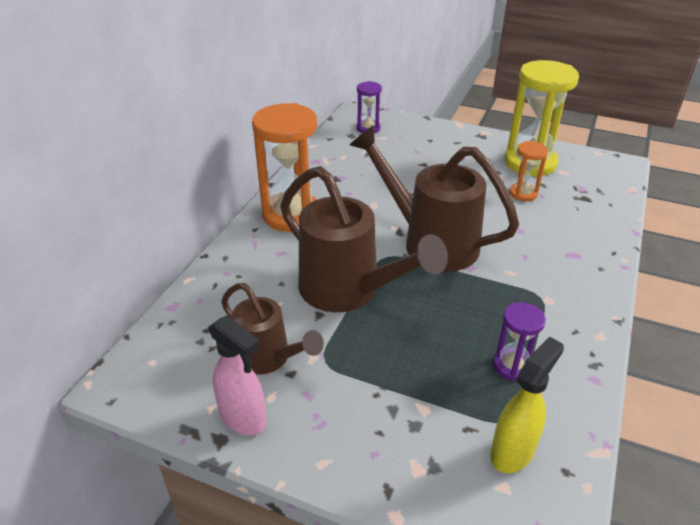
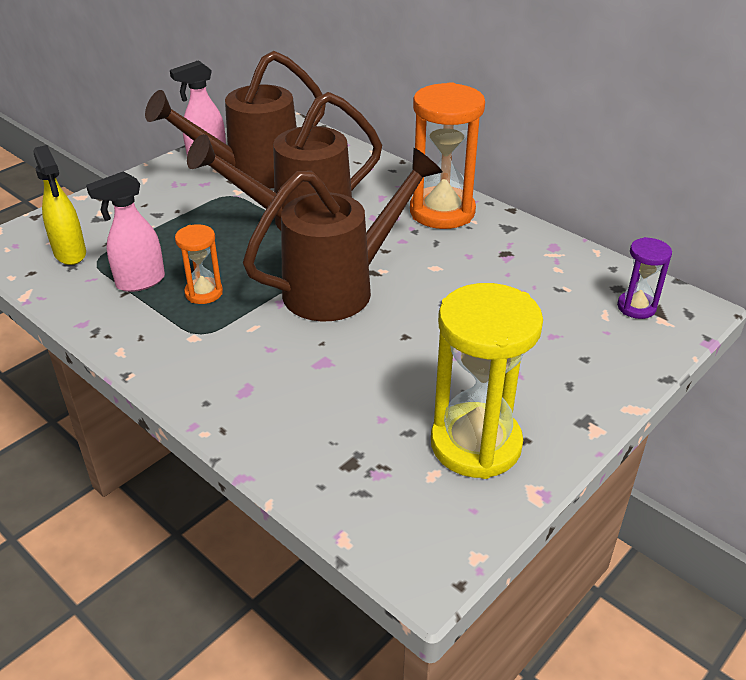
camera: 110 degrees right, 0 degrees up
(269, 358) = (252, 173): brown watering can -> brown watering can, size x1.66
(512, 366) = (140, 282): purple hourglass -> pink spray bottle
(523, 193) = (395, 400): orange hourglass -> orange hourglass (204, 293)

